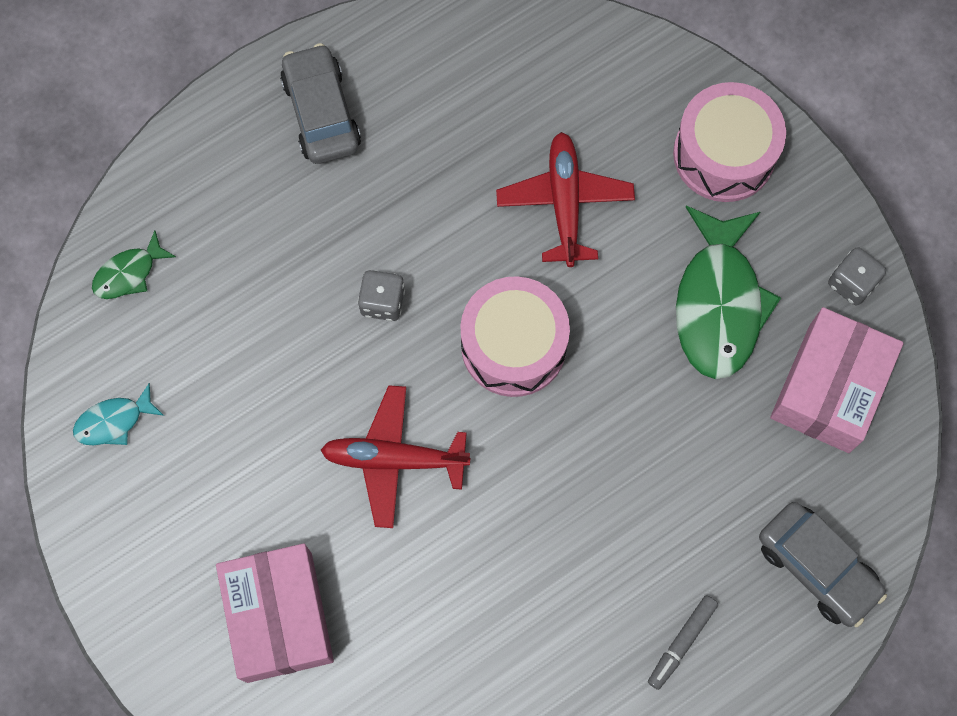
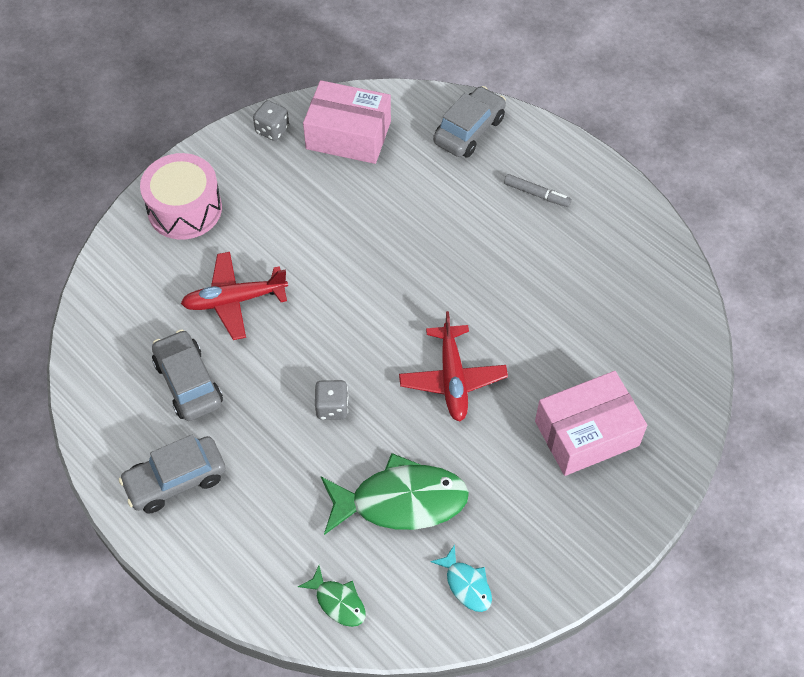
camera: 100 degrees left, 15 degrees down
(451, 137) = (188, 383): none -> grey car
(513, 345) = (351, 316): pink drum -> none
(718, 303) = (299, 200): green fish -> green fish (400, 501)

